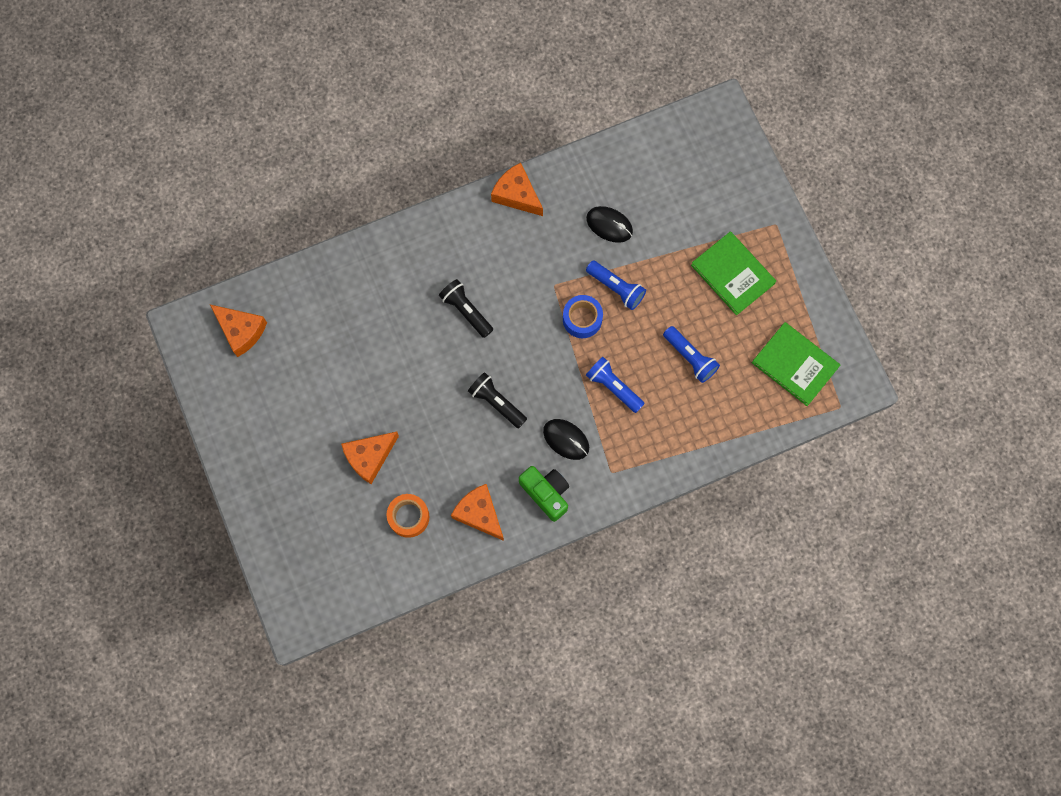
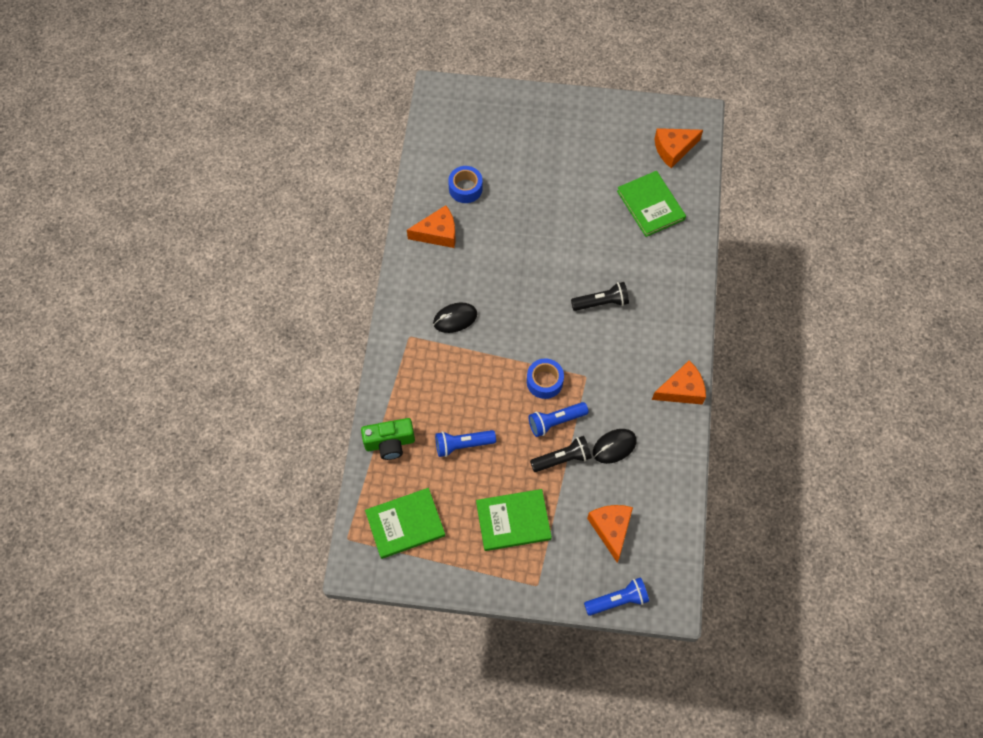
camera: 120 degrees right, 10 degrees down
(325, 320) = (650, 205): none -> green book
(369, 457) = (525, 185): orange cheese -> orange cheese (611, 529)
(408, 517) = (465, 188): orange tape -> blue tape
(496, 402) = (514, 286): black flashlight -> black flashlight (562, 459)
(546, 493) = (423, 284): green camera -> green camera (390, 443)
(613, 387) = (475, 374): blue flashlight -> blue flashlight (618, 600)

